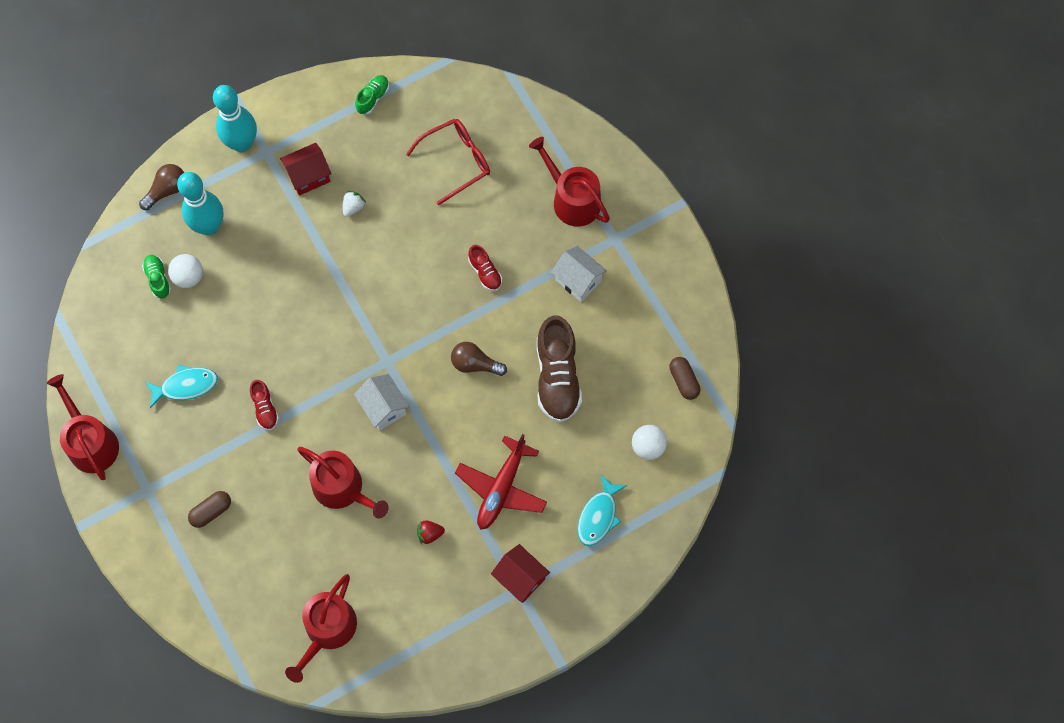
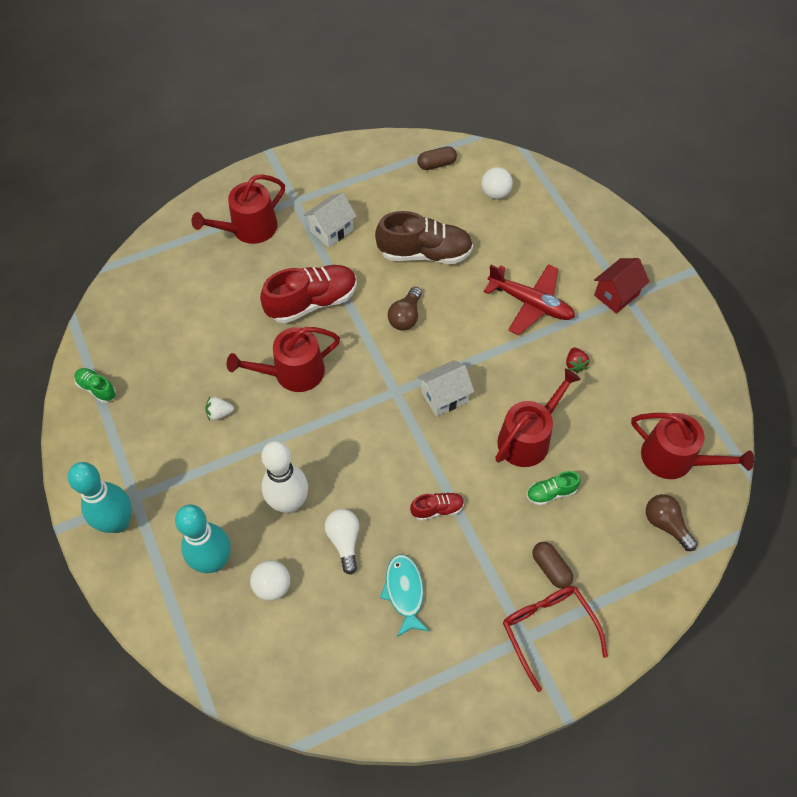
camera: 85 degrees left, 10 degrees down
(91, 442) = (465, 704): red watering can -> red watering can (292, 373)
(158, 279) = (269, 621): green shoe -> green shoe (551, 493)
(167, 190) = (158, 609): brown light bulb -> brown light bulb (665, 524)
(231, 331) = (344, 541): none -> white light bulb
(266, 280) = (289, 503): none -> white bowling pin
(308, 176) = (174, 455): red house -> none
(353, 207) = (219, 413): white strawberry -> white strawberry turned 45 degrees counterclockwise
(456, 161) = (188, 318): red glasses -> red glasses (548, 630)
(485, 272) = (312, 302): red shoe -> red shoe, size x2.04
(598, 516) = (558, 233): turquoise fish -> none

